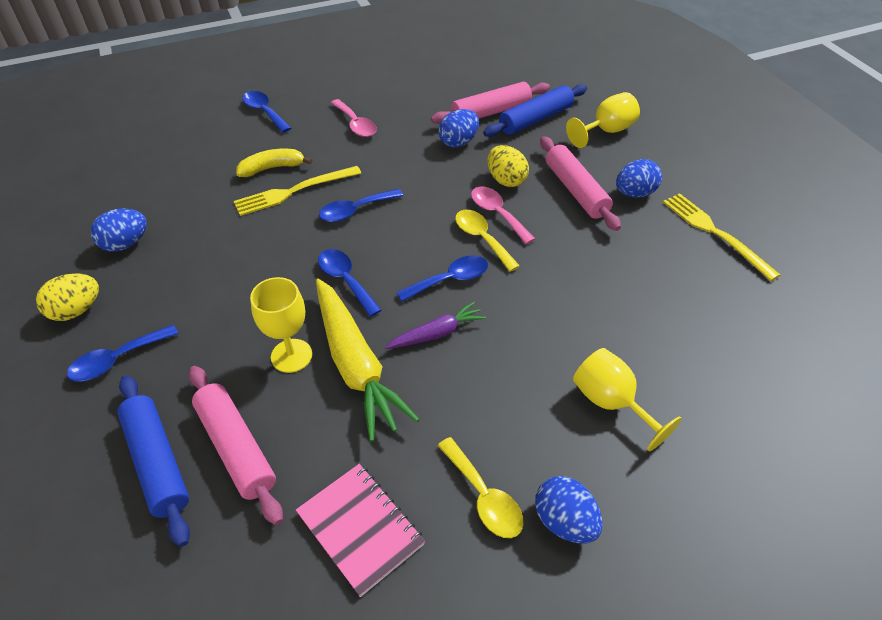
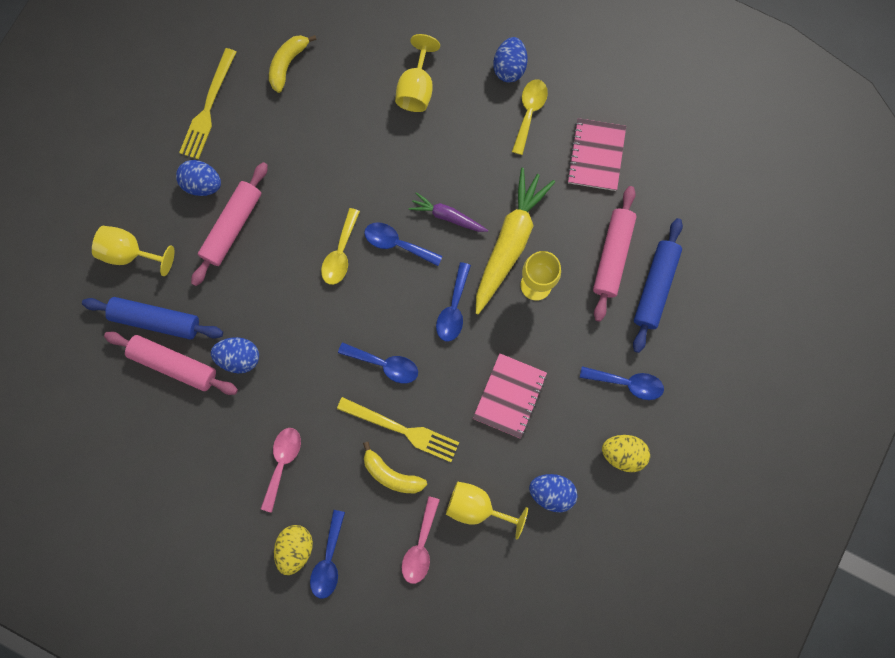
camera: 130 degrees left, 30 degrees up
(184, 196) = (476, 507): none -> yellow goblet
(227, 268) = (510, 396): none -> pink notebook
(497, 214) = (305, 262): pink spoon -> pink spoon (420, 546)
(506, 180) = (260, 284): yellow egg -> yellow egg (295, 548)
(727, 312) = (287, 64): none -> yellow banana

